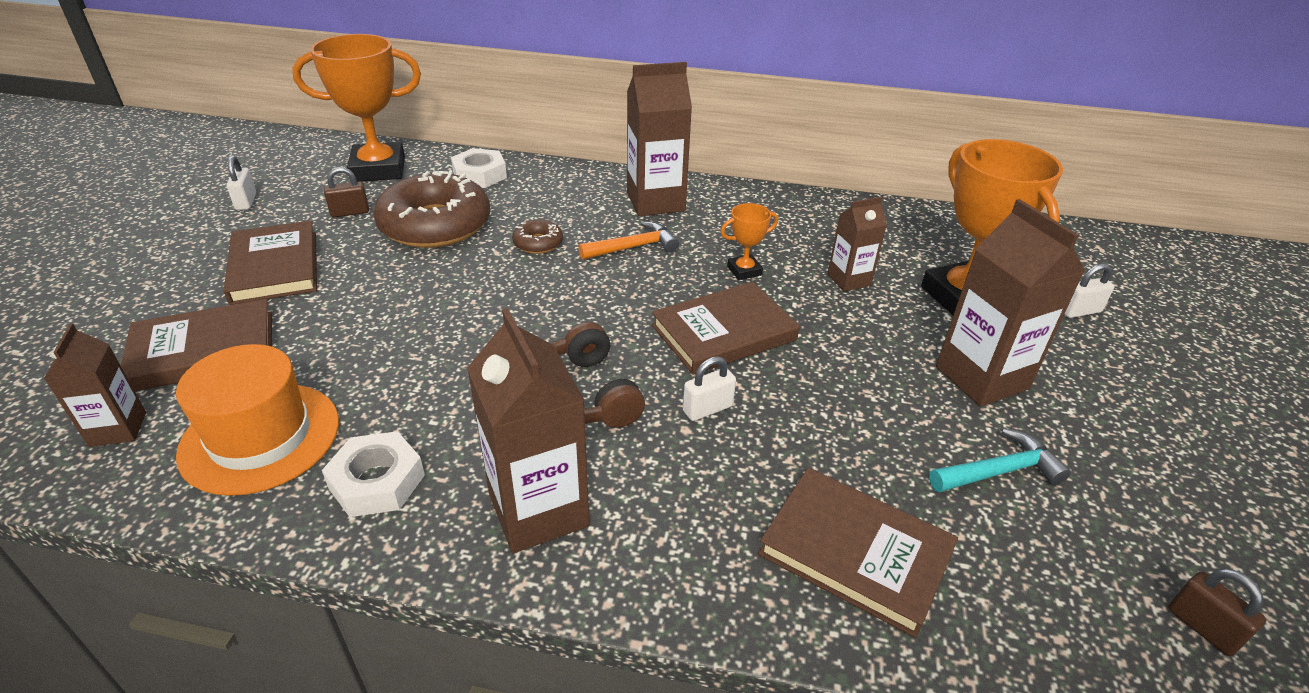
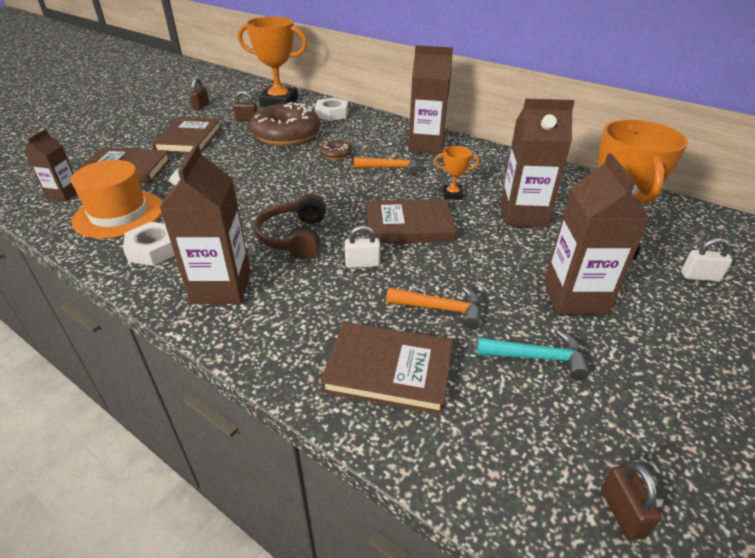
camera: 25 degrees right, 0 degrees up
(246, 202) = (201, 106): white padlock -> brown padlock
(849, 280) = (523, 215): brown carton -> brown carton, size x1.74
(850, 443) = (440, 308): none -> orange hammer
(855, 552) = (389, 370): brown book -> brown book turned 45 degrees counterclockwise

